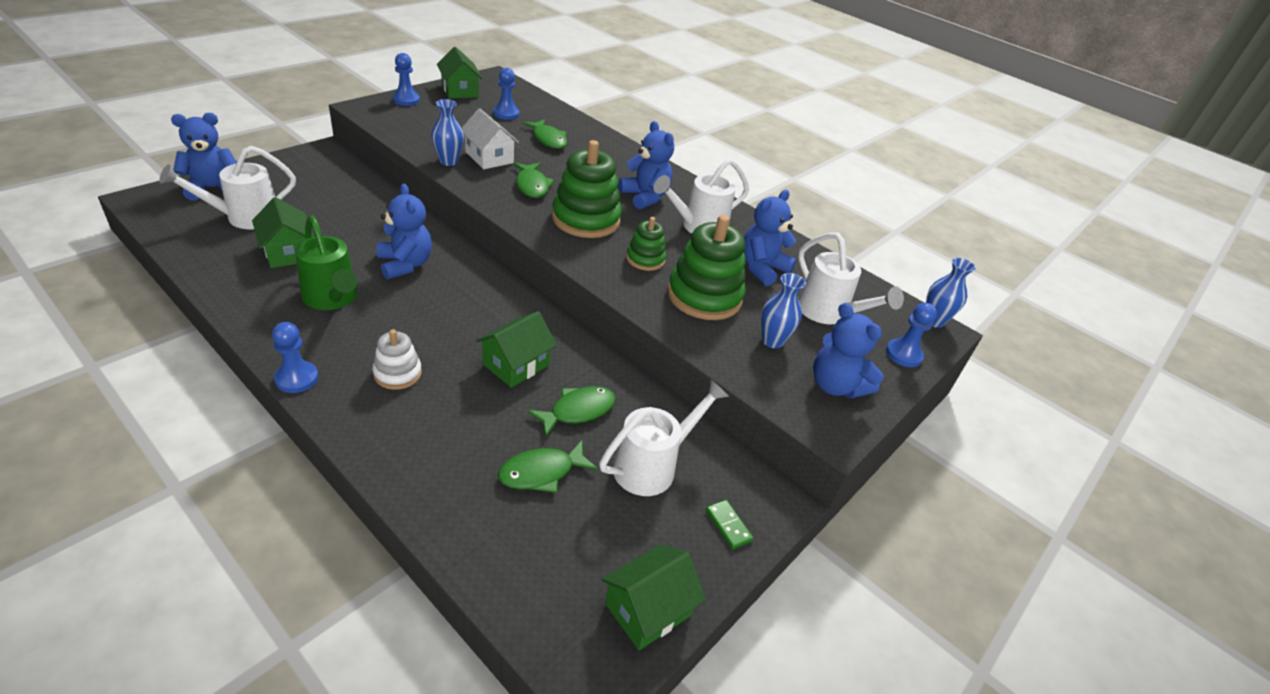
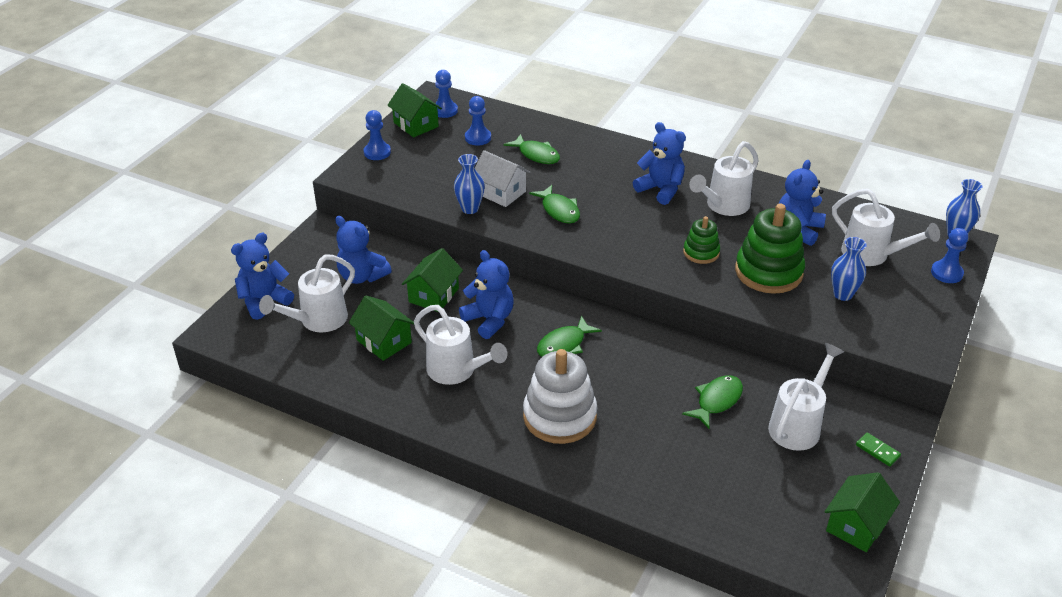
camera: 10 degrees left, 0 degrees up
(297, 378) = (487, 446): blue pawn -> blue pawn (445, 110)
(332, 299) = (456, 371): green watering can -> white watering can
(397, 373) = (559, 416): white stacking toy -> white stacking toy, size x1.83
(516, 365) = (644, 379): green house -> green house (434, 295)
(541, 472) = (722, 457): green fish -> green fish (564, 344)
(586, 219) = (627, 229): green stacking toy -> none
(835, 386) = (909, 317): blue teddy bear -> blue teddy bear (362, 276)

